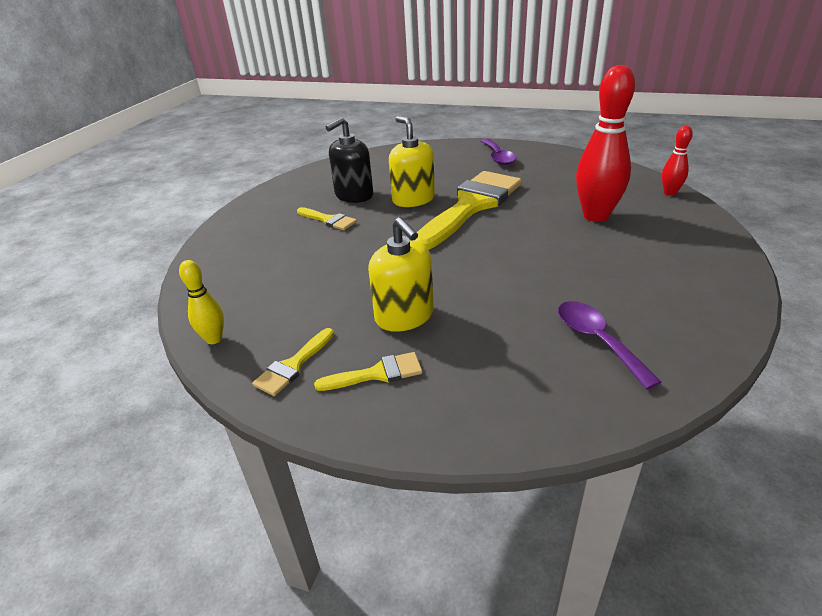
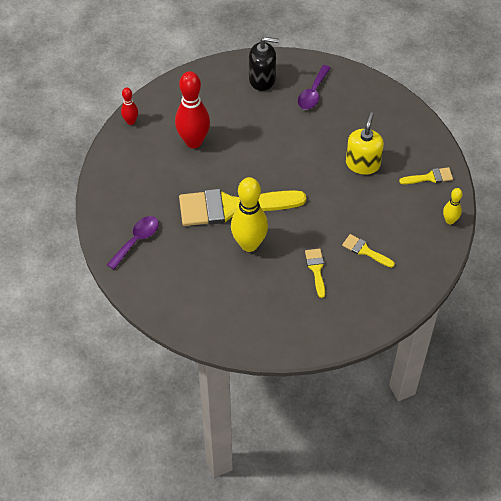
camera: 135 degrees left, 20 degrees up
(354, 195) = (273, 284): black soap dispenser -> black soap dispenser (262, 79)
(377, 373) = (403, 147): yellow brush -> yellow brush (365, 251)
(413, 199) = (249, 244): yellow soap dispenser -> yellow bowling pin

